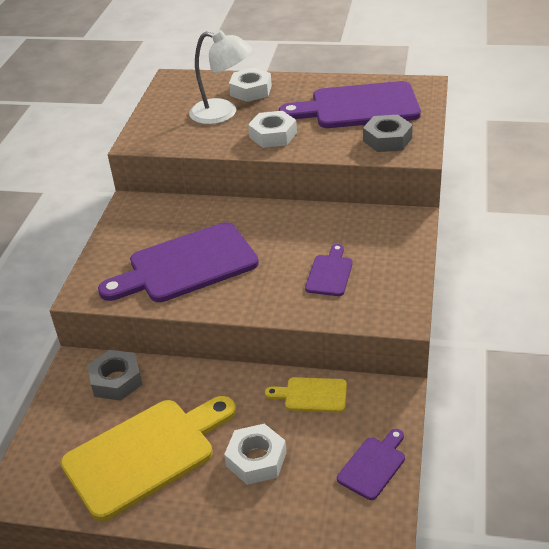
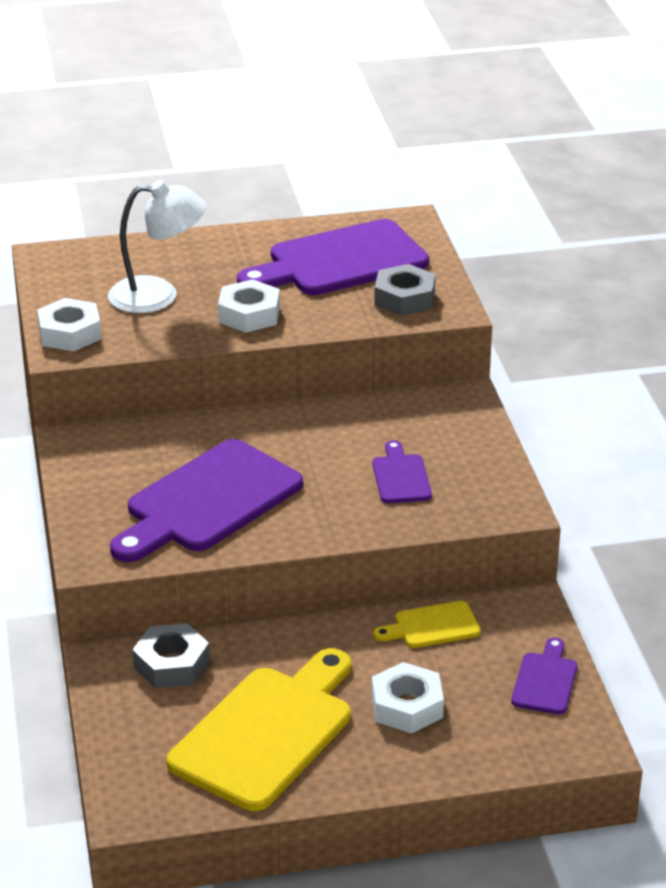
camera: 25 degrees left, 5 degrees down
(251, 90) = (175, 259): white nut -> white nut (70, 333)

